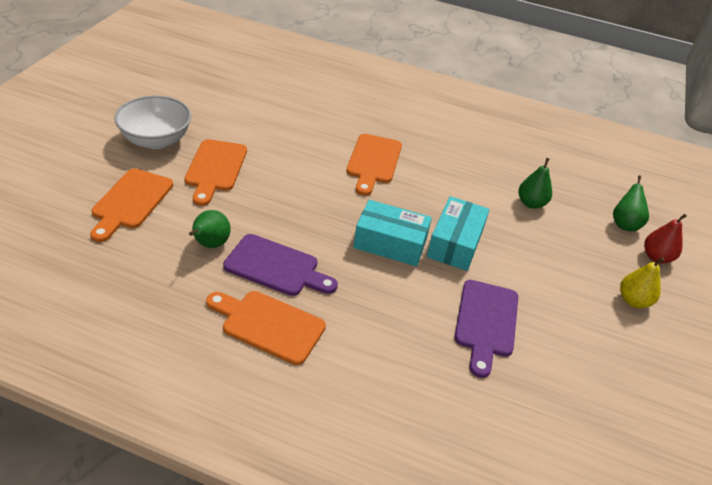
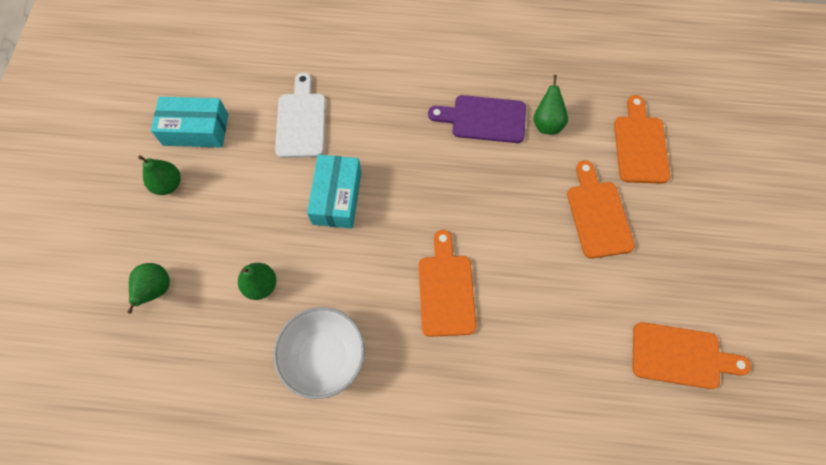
camera: 170 degrees right, 25 degrees up
(156, 140) = (680, 234): white bowl -> white bowl (324, 357)
(268, 325) = (465, 68): orange cutting board -> orange cutting board (681, 356)
(390, 243) = (397, 177): turquoise box -> turquoise box (196, 129)
(486, 322) = (301, 121): purple cutting board -> white cutting board
(633, 300) = (168, 184): yellow pear -> green pear
(656, 257) = (131, 249): red pear -> none

